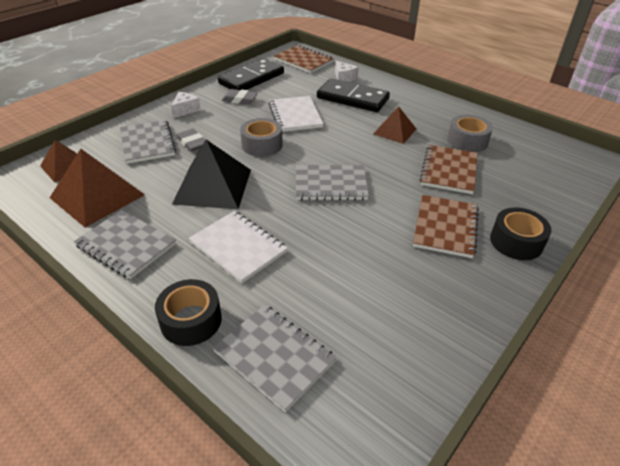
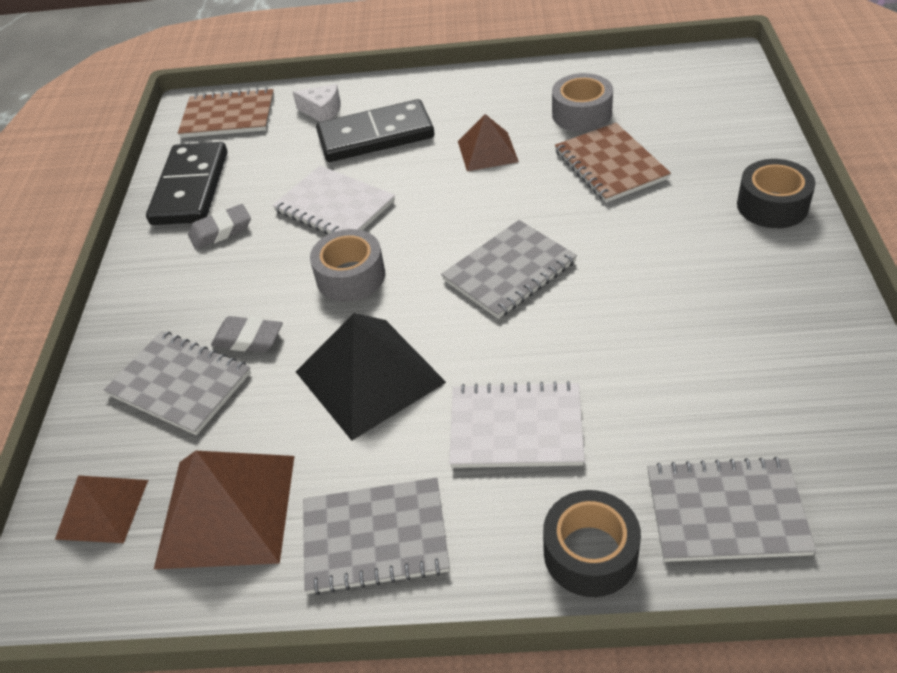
camera: 35 degrees left, 5 degrees up
(185, 110) = (161, 297): white cheese -> none
(445, 227) = (692, 237): brown notebook -> none

